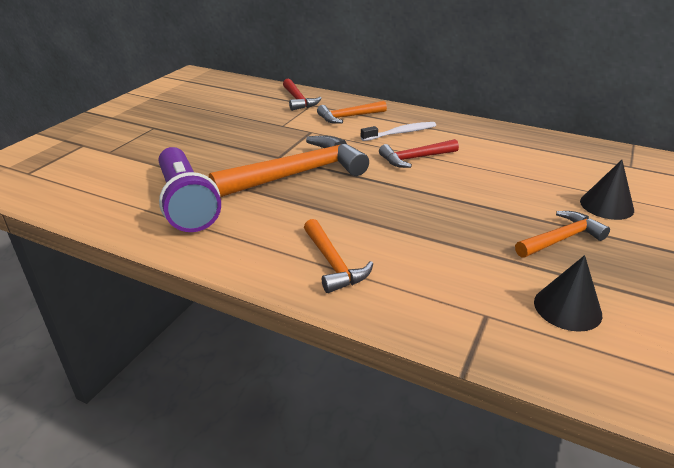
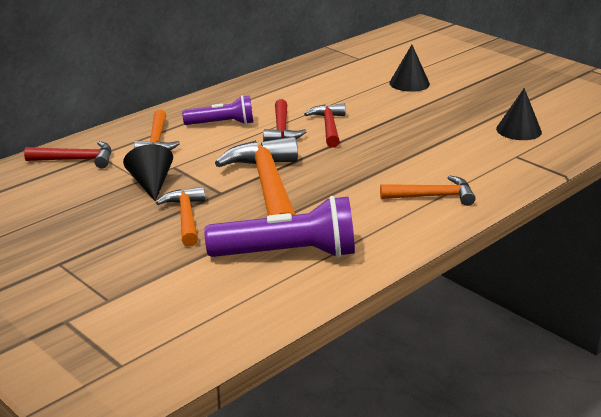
camera: 70 degrees left, 5 degrees down
(277, 130) = (151, 184): none -> black cone
(401, 133) = (222, 124): white toothbrush -> purple flashlight
(442, 179) = (329, 127): none -> red hammer
(561, 239) = (443, 110): orange hammer -> orange hammer (186, 217)

